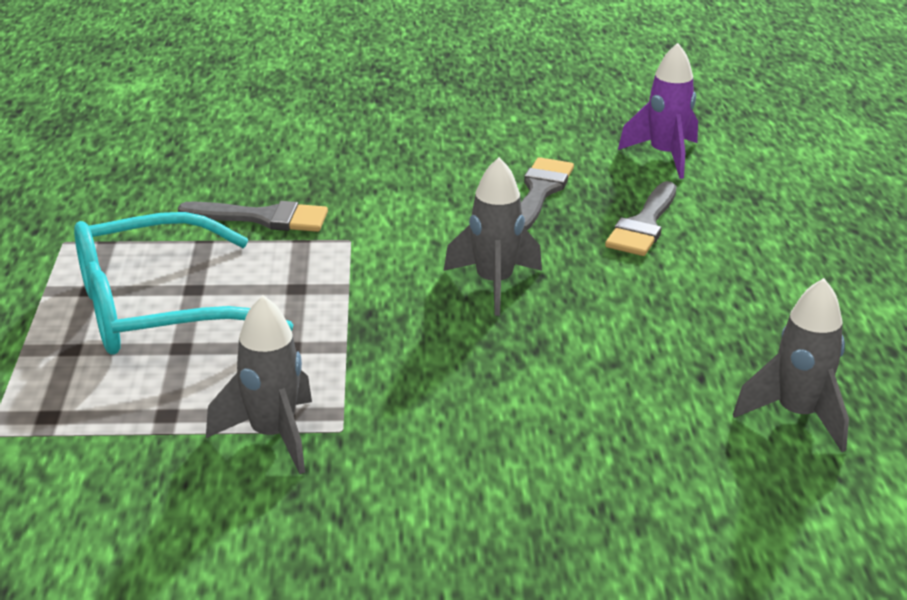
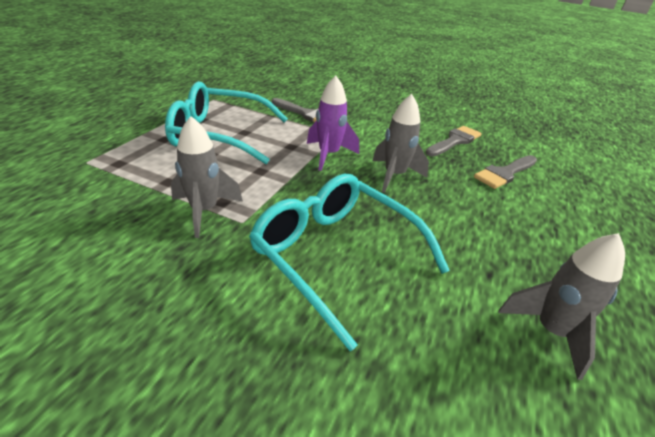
camera: 25 degrees right, 5 degrees up
(507, 426) = (336, 256): none -> turquoise glasses
(665, 156) = (538, 144): purple rocket -> purple rocket (328, 155)

